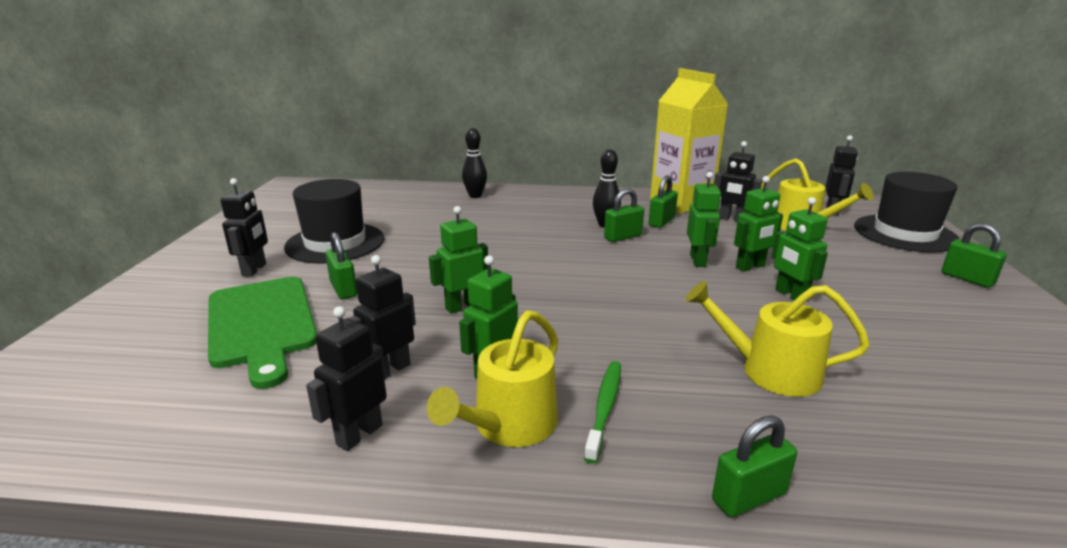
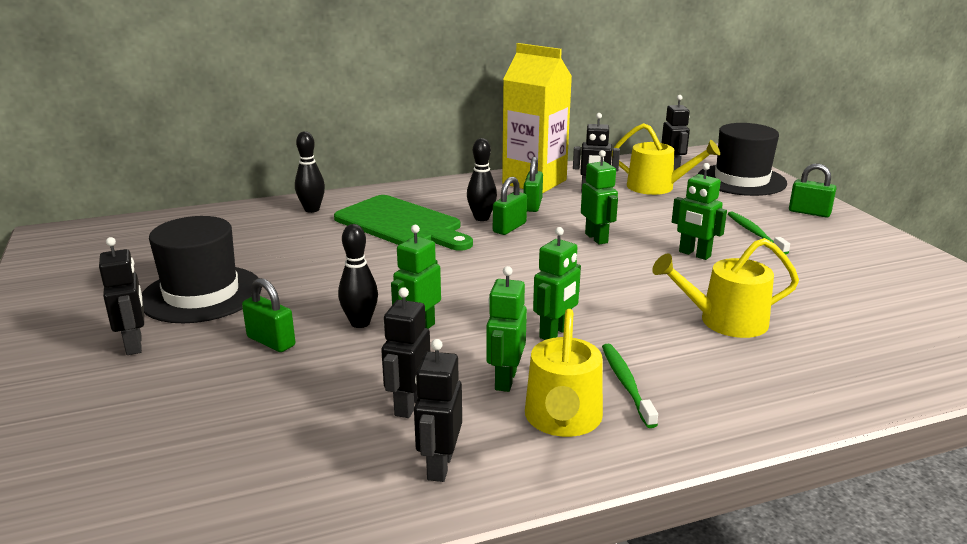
camera: 25 degrees left, 0 degrees up
(261, 324) = (217, 399): green cutting board -> green cutting board (401, 224)
(422, 290) = (360, 323): none -> black bowling pin
(749, 497) = (777, 416): green padlock -> none
(750, 267) = (644, 235): green robot -> green robot (555, 333)
(880, 288) = (755, 233): none -> green toothbrush

